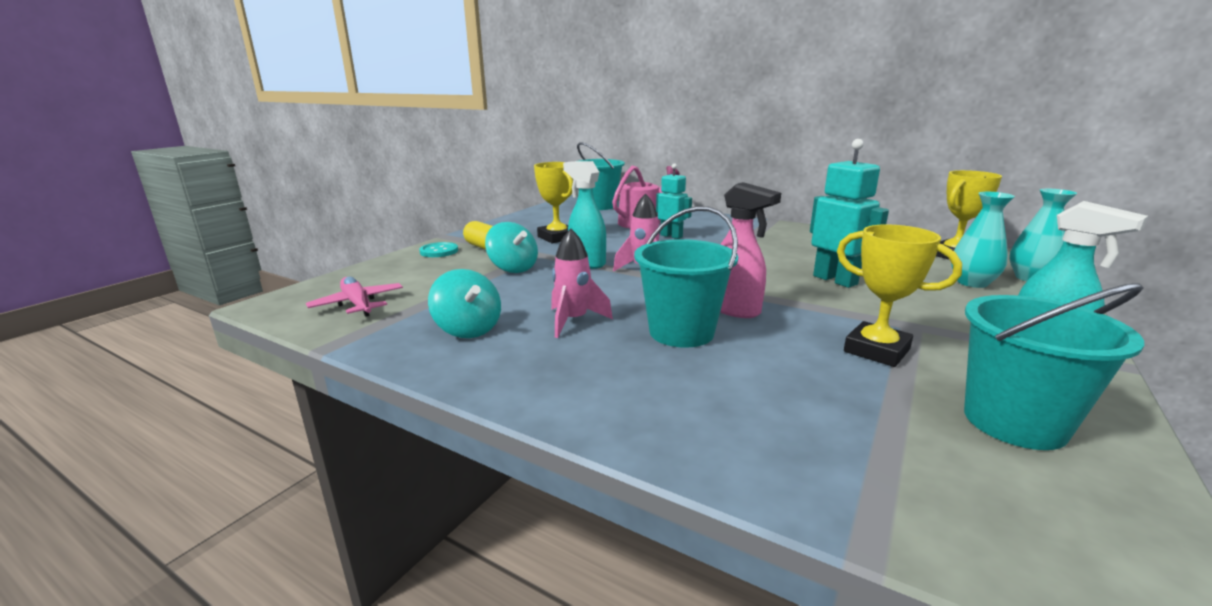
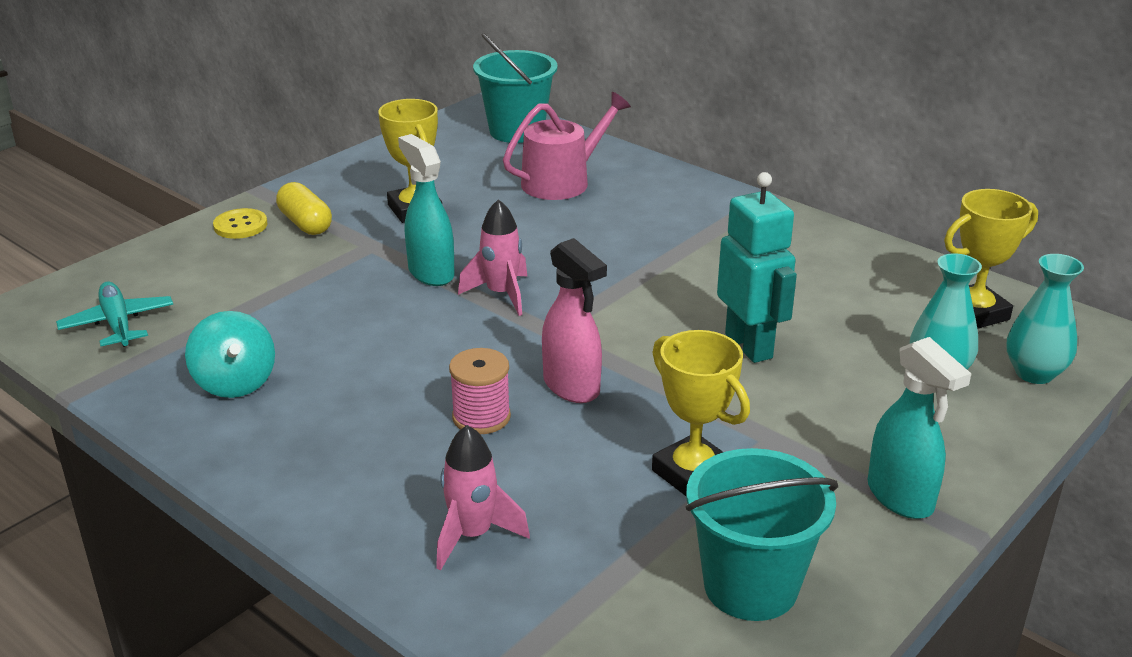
camera: 10 degrees right, 10 degrees up
(358, 304) = (118, 323): pink plane -> turquoise plane
(439, 251) = (240, 225): turquoise button -> yellow button
(513, 268) = (327, 274): turquoise spinning top -> none
(573, 321) = (363, 383): pink rocket -> pink rocket (472, 535)
(671, 236) = (584, 223): turquoise robot -> none
(681, 332) = (481, 417): turquoise bucket -> pink spool

